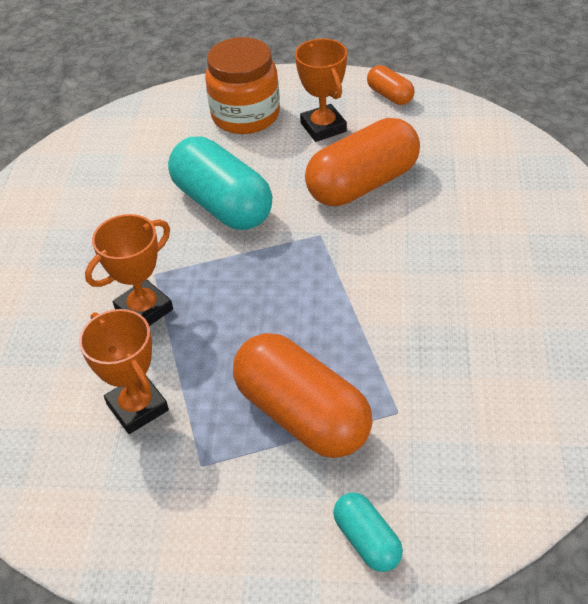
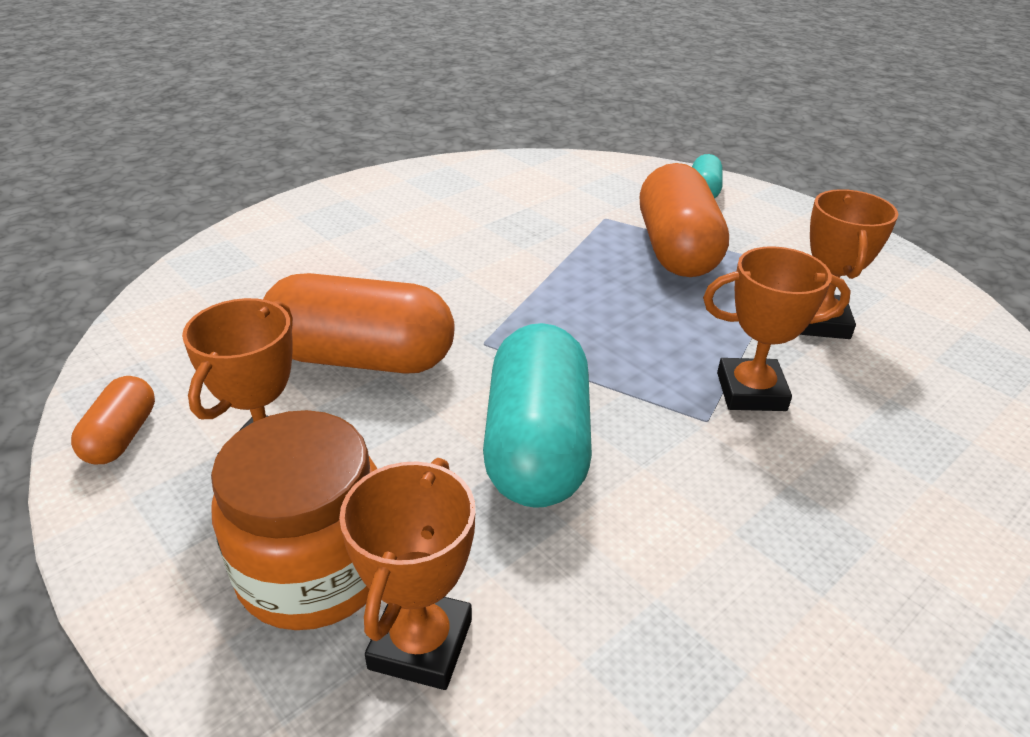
camera: 140 degrees left, 10 degrees down
(182, 124) = (421, 644): none -> orange trophy

